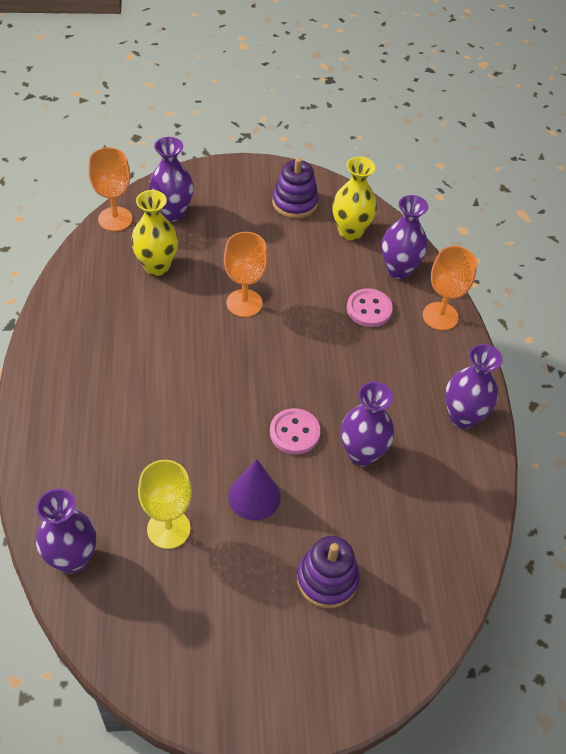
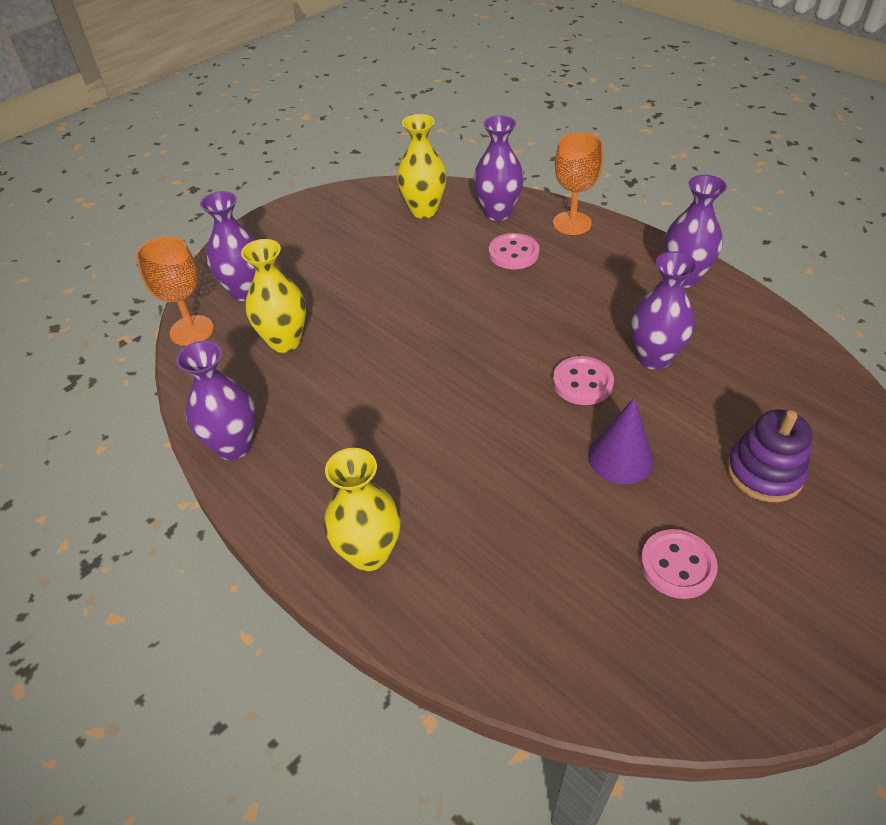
camera: 35 degrees left, 5 degrees down
(57, 432) = (369, 553): none -> yellow vase
(72, 558) = (538, 657): purple vase -> purple vase (234, 446)
(168, 529) = (588, 548): yellow goblet -> none
(203, 581) = (677, 565): none -> pink button
(244, 303) = (405, 316): orange goblet -> none
(294, 203) = (349, 218): purple stacking toy -> none

